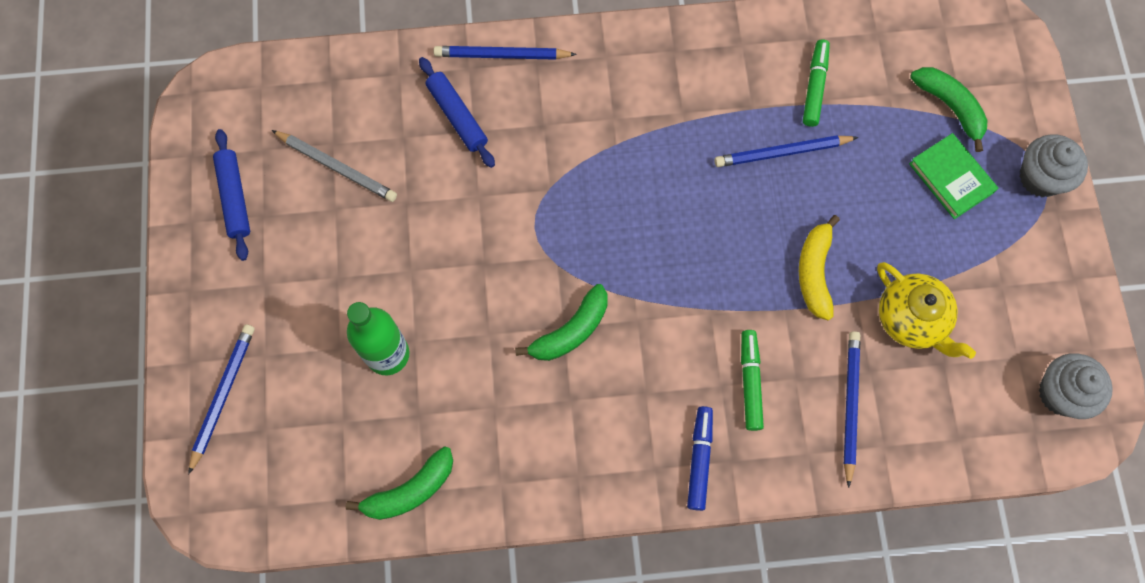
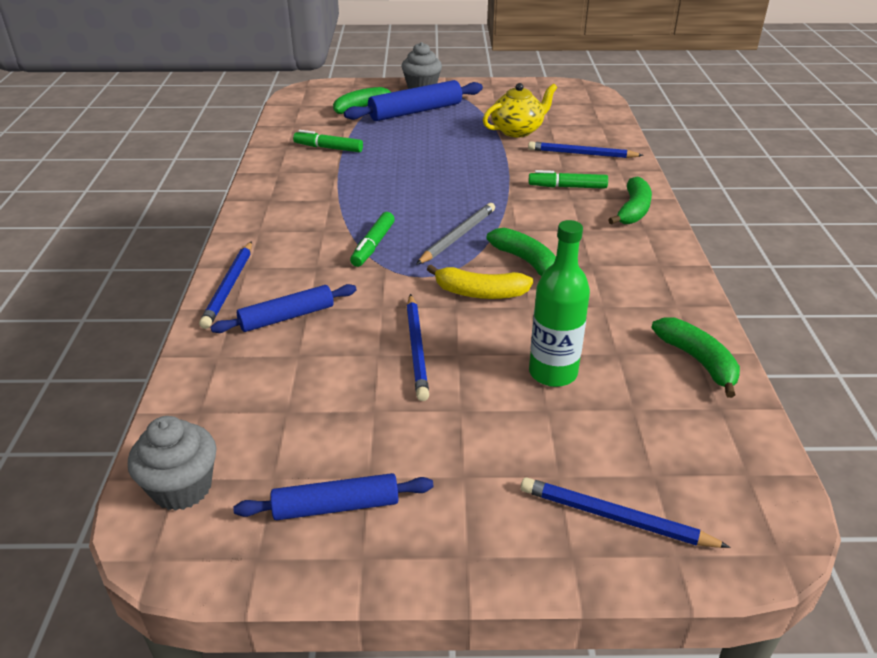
camera: 85 degrees left, 35 degrees down
(337, 167) = (320, 408): grey pencil -> grey pencil (457, 236)
(588, 172) = (373, 245): none -> green marker
(699, 459) = (633, 210): blue marker -> green banana
(782, 152) = (380, 163): blue pencil -> blue pencil (416, 349)
(814, 272) = (480, 158): yellow banana -> yellow banana (480, 293)
(951, 178) = (415, 111): green book -> blue rolling pin
(1061, 393) = (566, 95): grey cupcake -> grey cupcake (182, 488)

